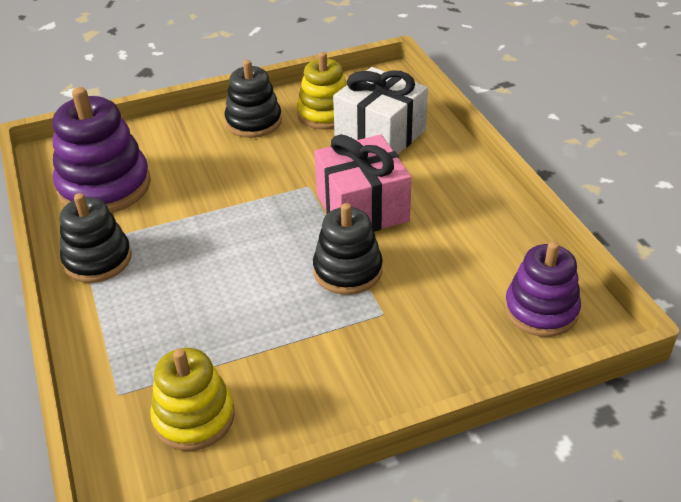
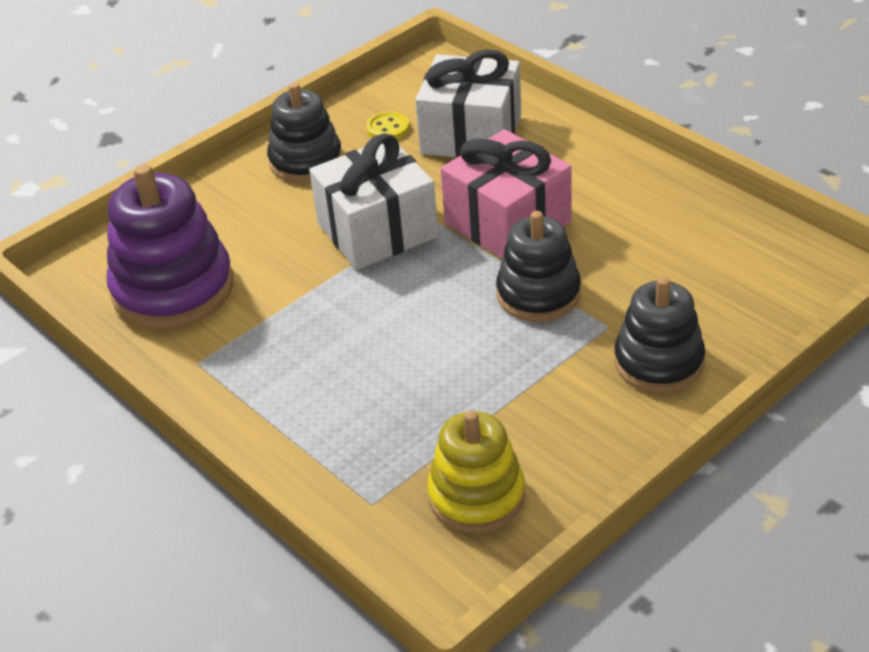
camera: 20 degrees left, 0 degrees up
(97, 259) = (232, 373): black stacking toy -> black stacking toy (658, 362)
(266, 186) = (377, 230): none -> white gift
(325, 114) = (388, 128): yellow stacking toy -> yellow button
(541, 310) = (769, 271): purple stacking toy -> none

